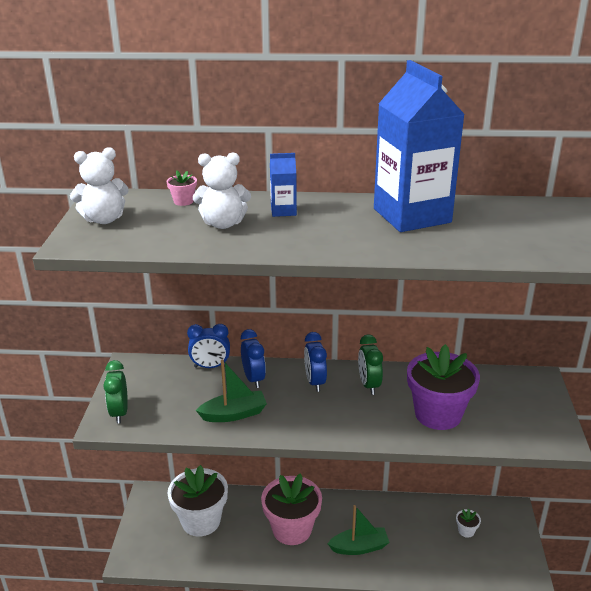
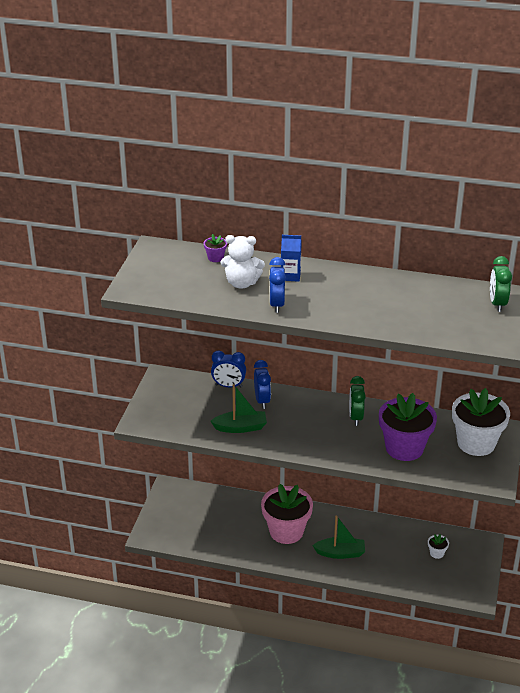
camera: 10 degrees right, 5 degrees up
(104, 219) = (153, 269): white teddy bear -> none
(119, 413) = (151, 415): green clock -> green clock (497, 303)
(183, 201) = (215, 258): pink flower pot -> purple flower pot
(201, 521) = (210, 514): white flower pot -> white flower pot (476, 443)
(315, 382) = (311, 409): blue clock -> blue clock (276, 304)
(412, 215) = (388, 291): blue carton -> none

